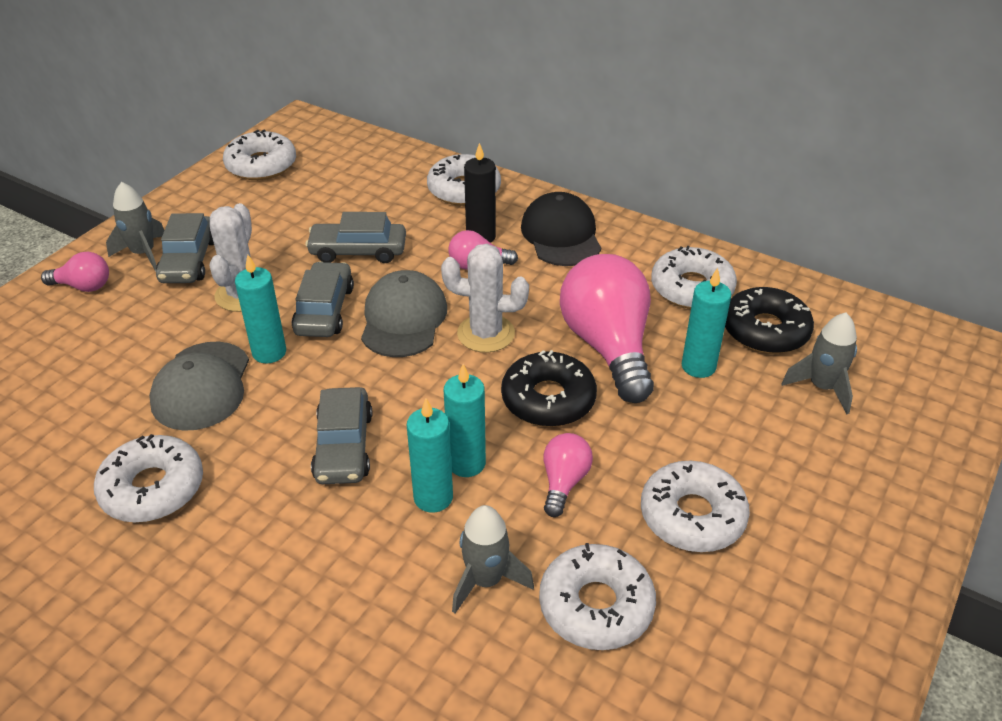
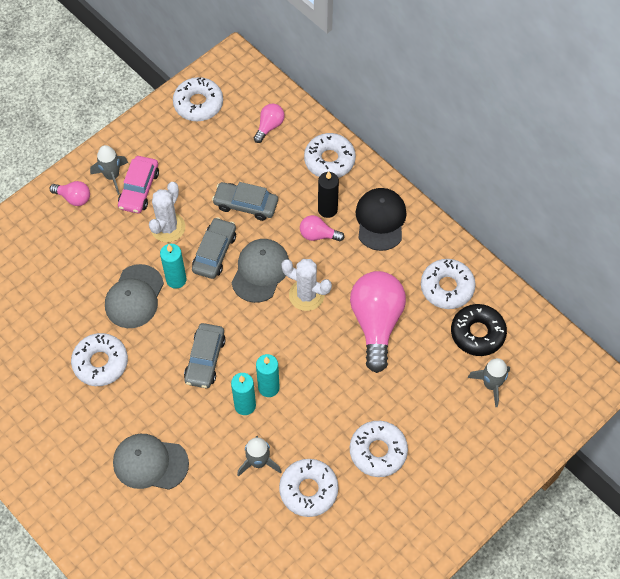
camera: 15 degrees right, 20 degrees up
(188, 260) = (139, 189): grey car -> pink car
(275, 630) = (150, 463): none -> grey cap
(548, 399) = (327, 354): black donut -> none
(564, 482) = (317, 413): pink light bulb -> pink light bulb (269, 126)
(698, 366) = (424, 351): turquoise candle -> none

